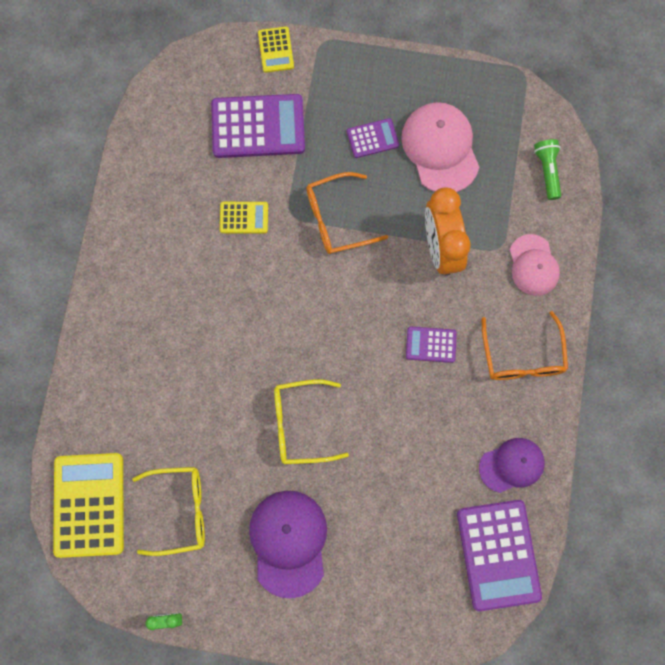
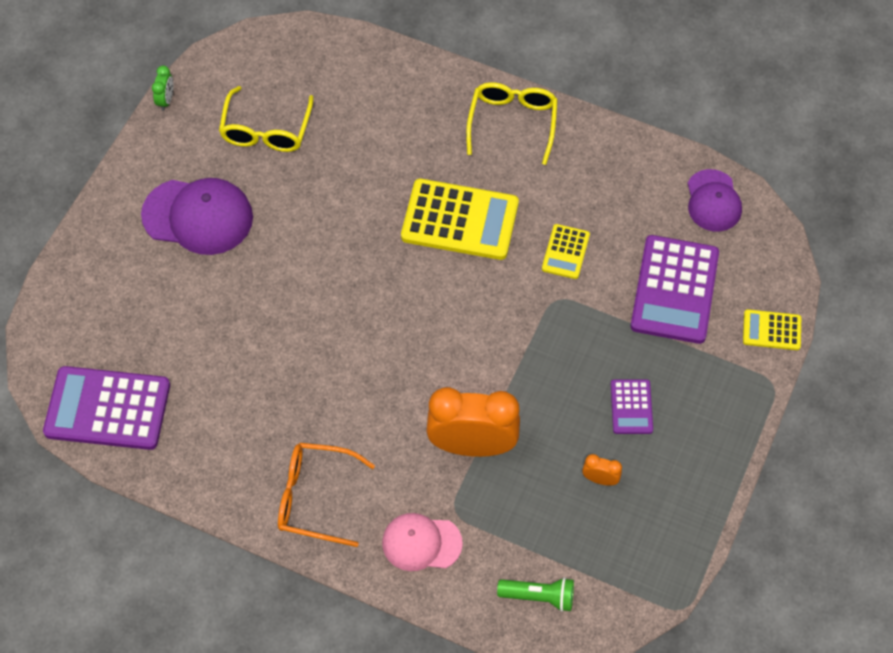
camera: 105 degrees right, 15 degrees down
(89, 505) = (300, 58): yellow calculator -> yellow calculator (460, 220)
(300, 424) = (315, 254): yellow glasses -> yellow glasses (512, 123)
(337, 219) = (539, 344): orange glasses -> none
(431, 344) = (360, 404): purple calculator -> none
(440, 148) = (600, 479): pink cap -> orange clock
(511, 465) = (196, 450): purple cap -> purple cap (713, 201)

